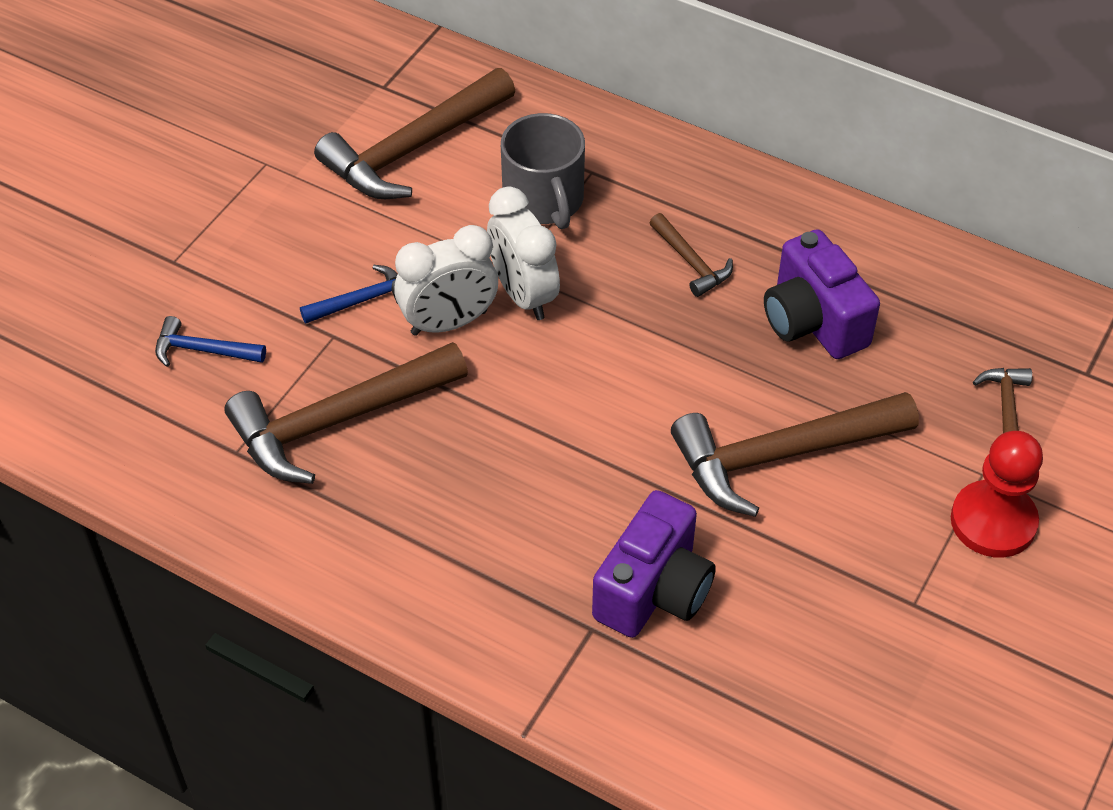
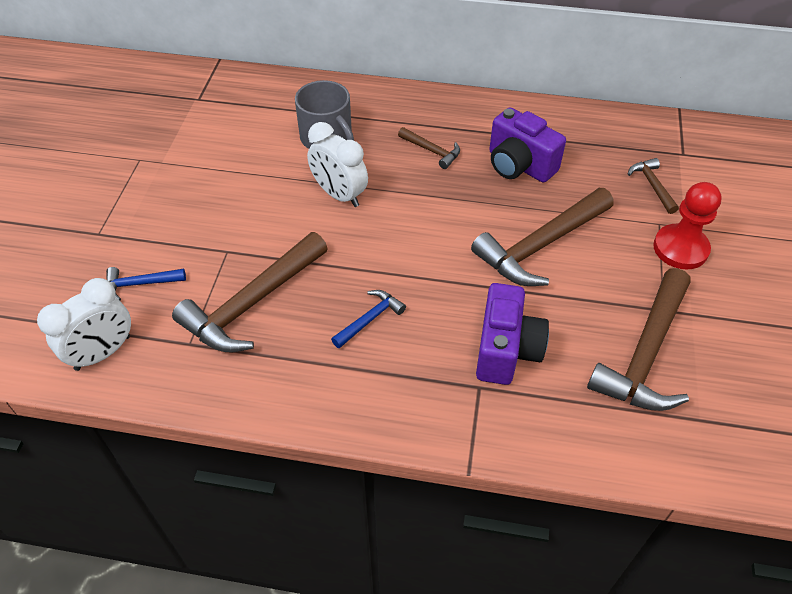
camera: 20 degrees left, 0 degrees up
(362, 300) = (237, 224): blue hammer -> blue hammer (370, 319)
(413, 149) = (232, 129): brown hammer -> brown hammer (645, 354)
(449, 323) = (299, 223): white clock -> white clock (103, 353)

